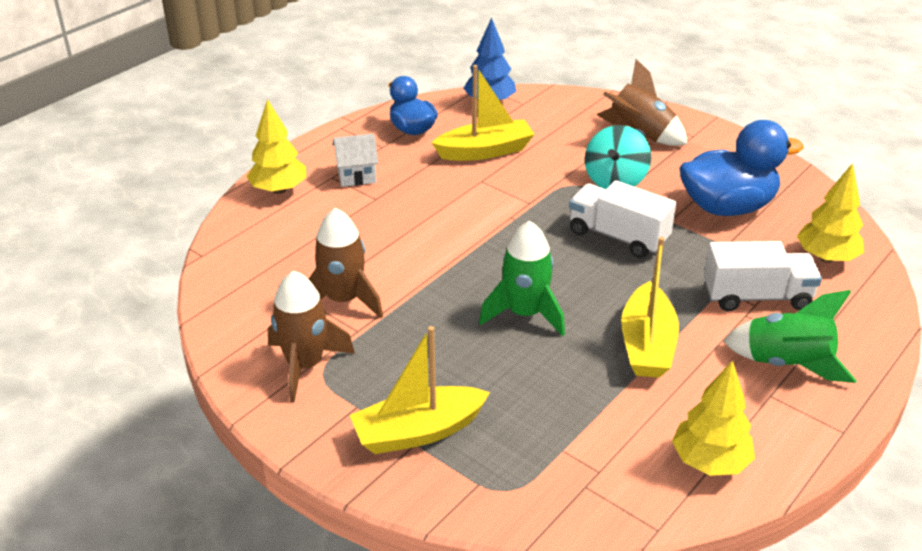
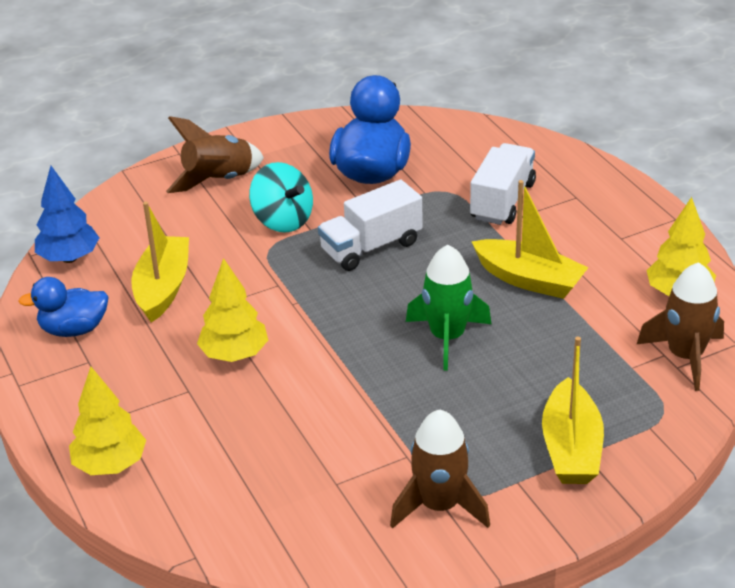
camera: 65 degrees left, 0 degrees up
(343, 300) = (352, 455): brown rocket -> brown rocket (685, 356)
(356, 175) = (131, 394): white house -> none
(786, 363) = (590, 216): green rocket -> none
(826, 257) = (475, 148): yellow tree -> yellow tree (234, 354)

